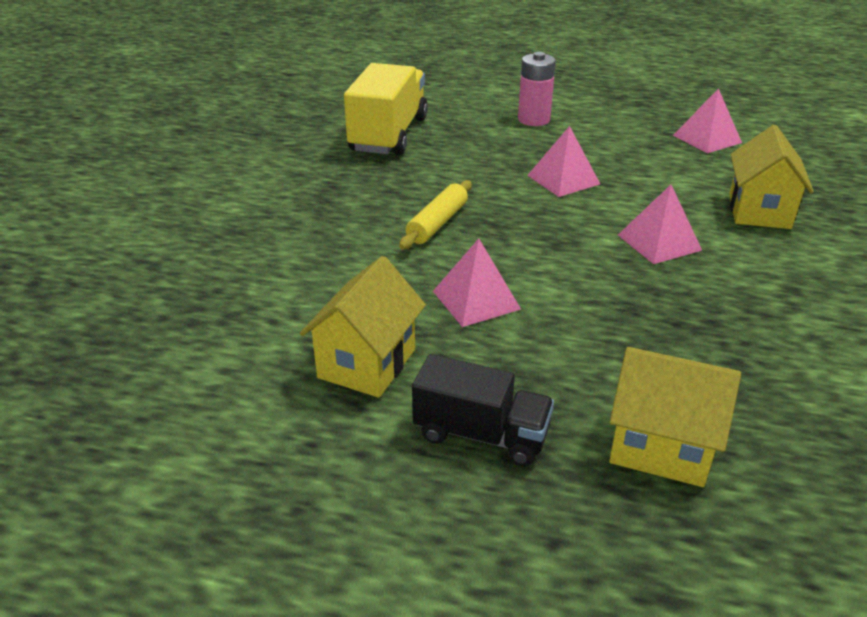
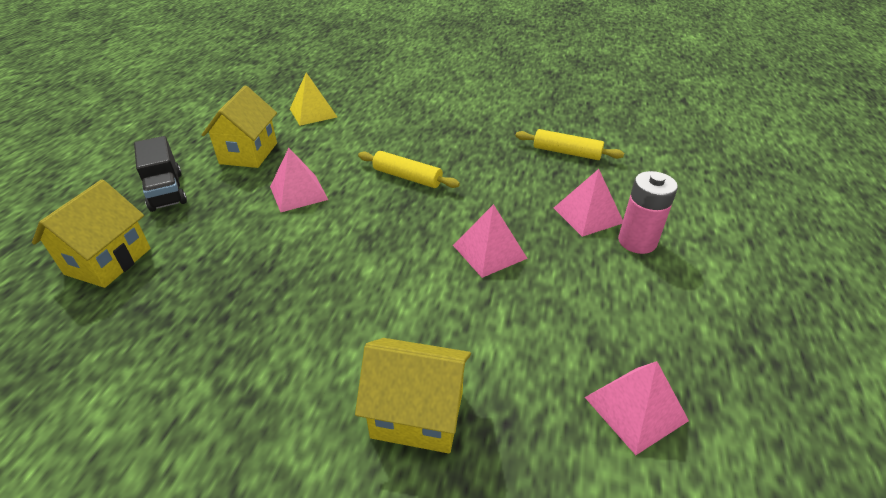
camera: 90 degrees right, 5 degrees up
(239, 313) = (313, 113): none -> yellow pyramid
(367, 363) = (248, 153): yellow house -> yellow house turned 75 degrees clockwise
(388, 135) = (566, 152): yellow truck -> yellow rolling pin
(481, 434) = (166, 191): black truck -> black truck turned 45 degrees counterclockwise
(659, 242) = (359, 304): pink pyramid -> pink pyramid (588, 215)

